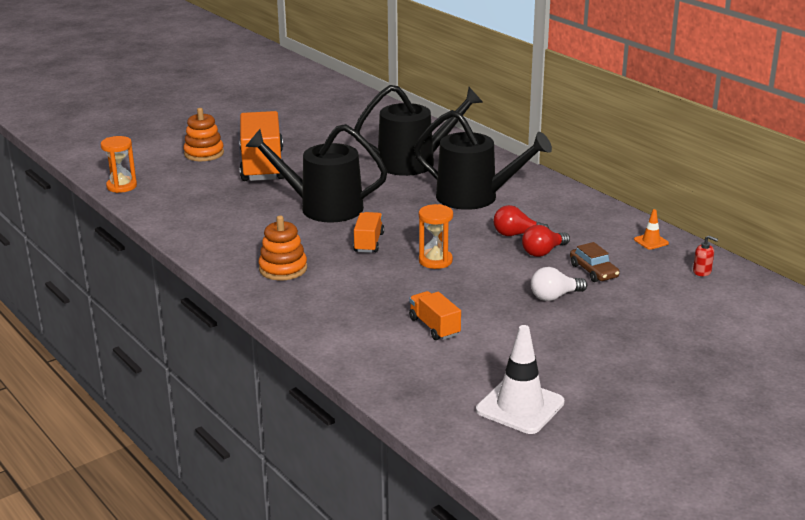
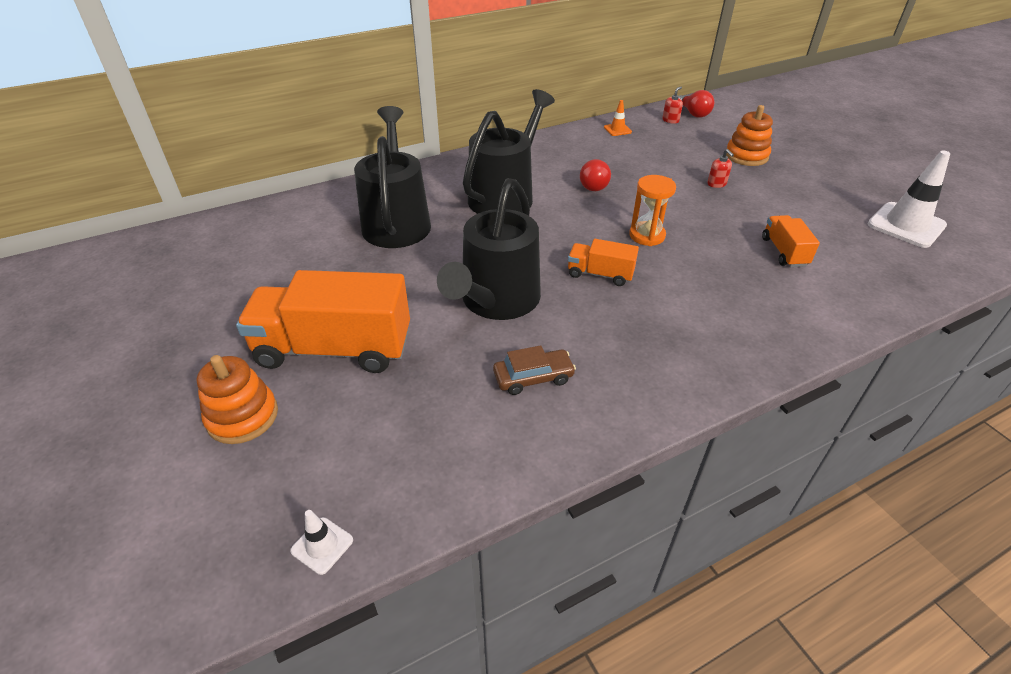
camera: 80 degrees left, 15 degrees up
(122, 186) = (322, 545): orange hourglass -> white traffic cone
(283, 269) = (663, 348): orange stacking toy -> orange stacking toy (746, 156)
(434, 327) = (784, 252): orange truck -> orange truck turned 105 degrees clockwise
(543, 252) = (632, 177): red light bulb -> red light bulb (693, 113)
(554, 296) = (716, 184): white light bulb -> red soap dispenser
(593, 271) = (669, 160): brown car -> brown car (533, 377)

